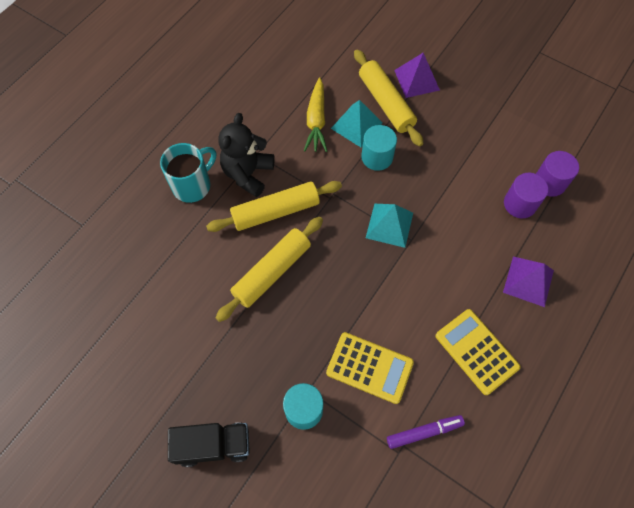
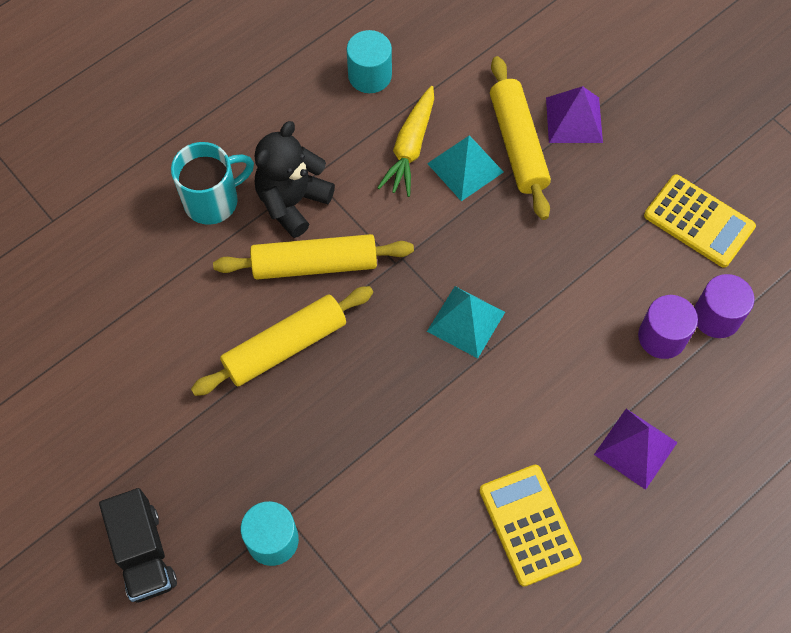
camera: 15 degrees right, 0 degrees up
(213, 445) = (144, 553): black truck -> black truck turned 60 degrees clockwise
(369, 367) = (377, 508): yellow calculator -> yellow calculator (699, 221)
(377, 157) = (479, 220): turquoise cylinder -> turquoise cylinder (370, 75)
(424, 432) = (422, 611): purple marker -> none

